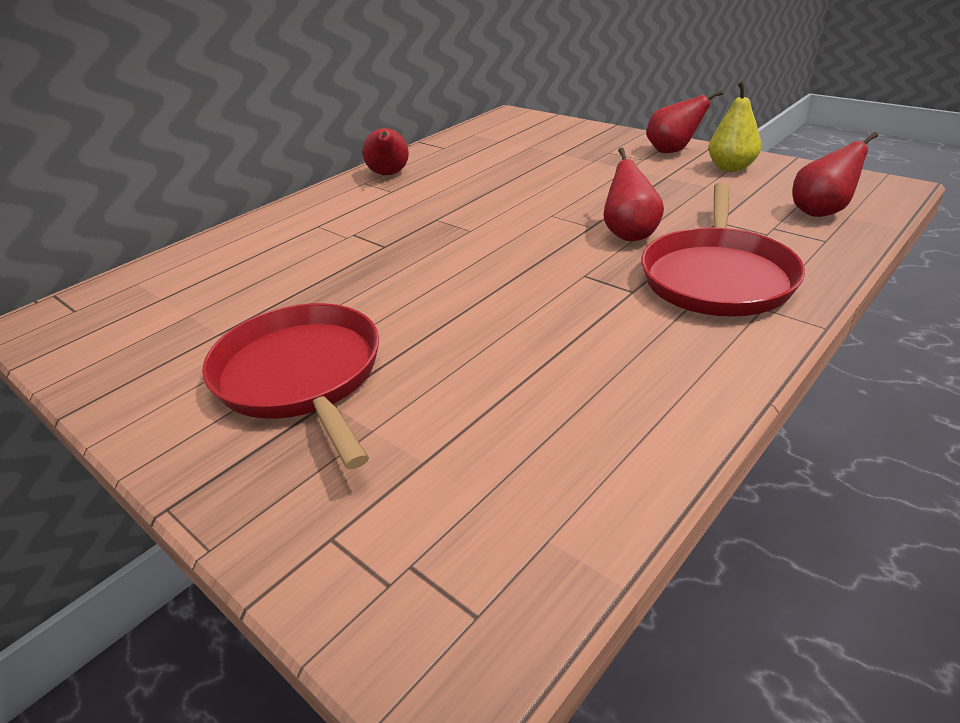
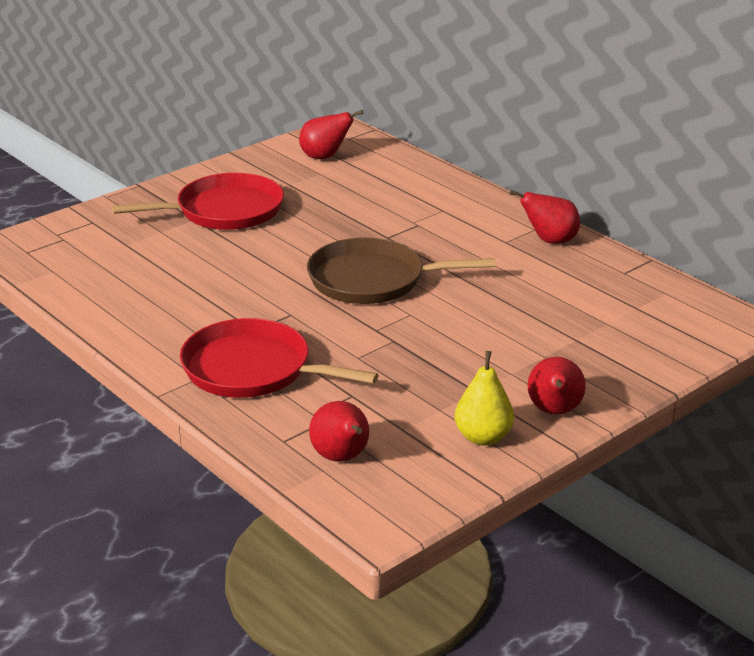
camera: 95 degrees right, 5 degrees down
(488, 240) = (373, 280): none -> brown pan
(629, 234) = (349, 345): red pear -> red pear (325, 157)

